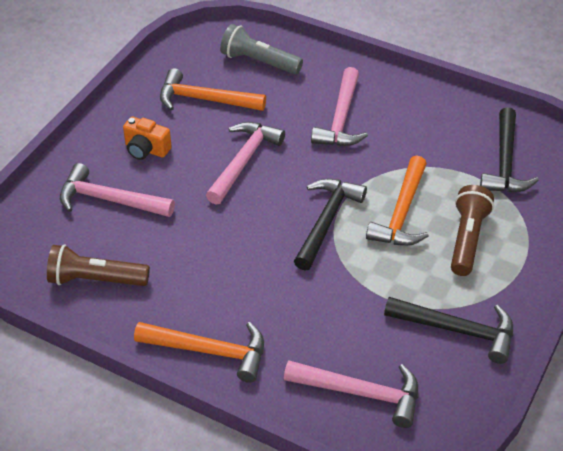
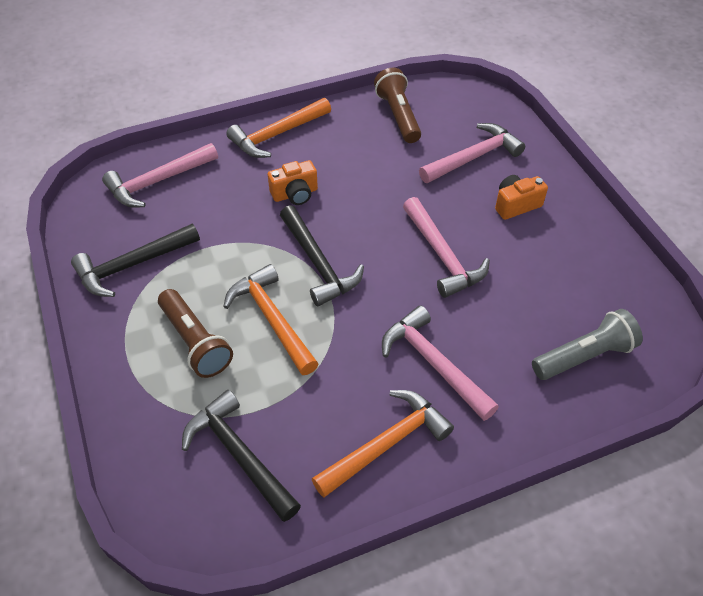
camera: 130 degrees right, 5 degrees up
(96, 279) = (398, 116): brown flashlight -> brown flashlight turned 60 degrees counterclockwise
(205, 99) = (554, 278): orange hammer -> orange hammer (386, 444)
(271, 284) = (295, 194): none -> orange camera

